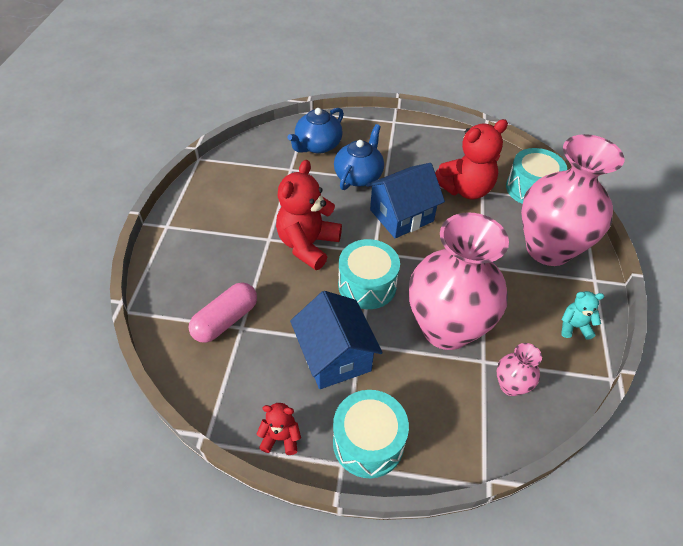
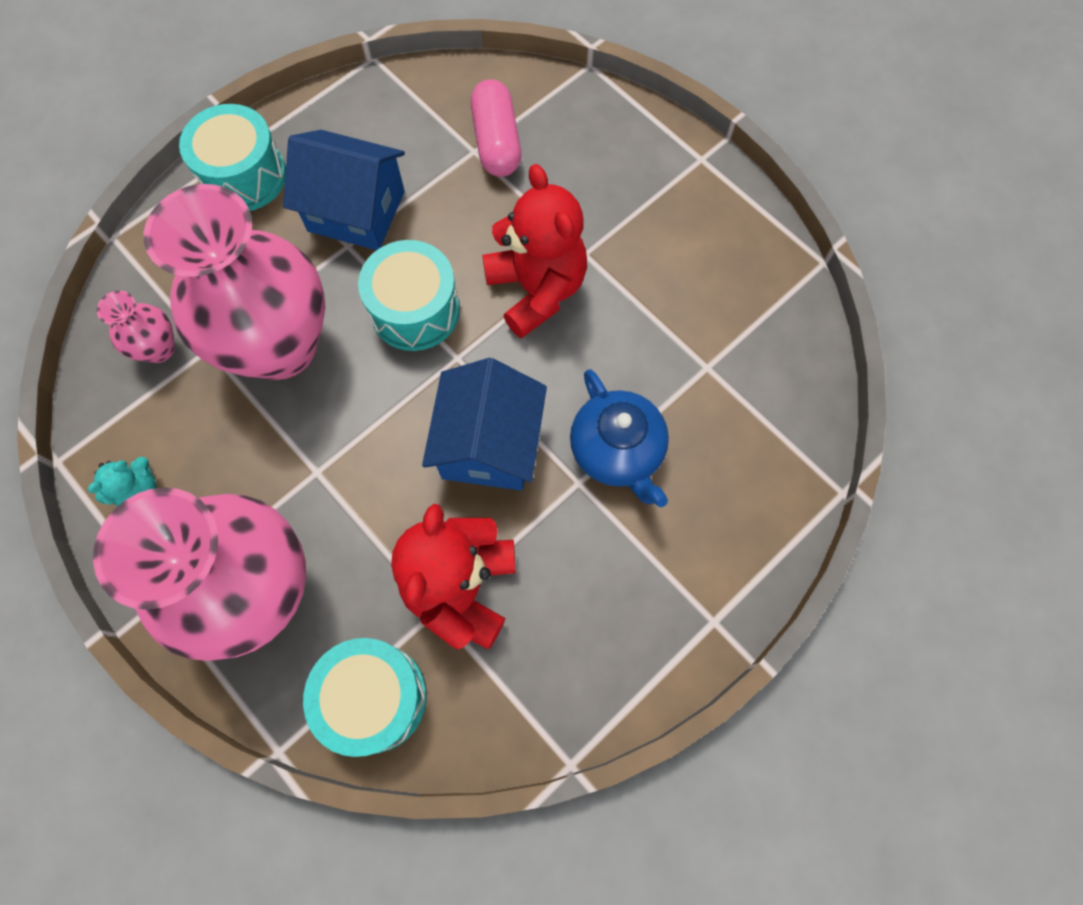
camera: 130 degrees right, 20 degrees up
(281, 438) = (319, 113): red teddy bear -> none
(317, 145) = (737, 443): blue teapot -> none

